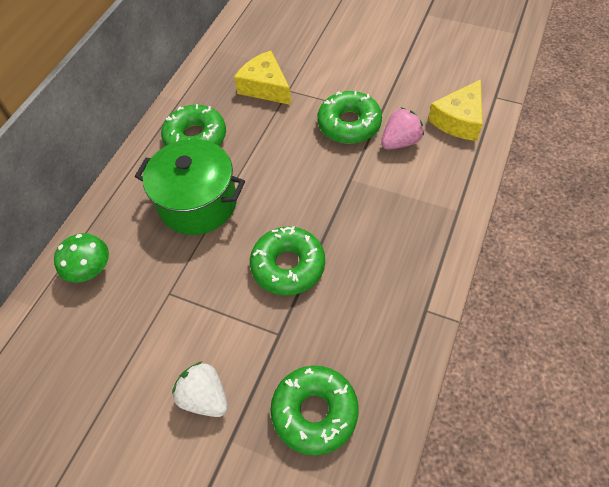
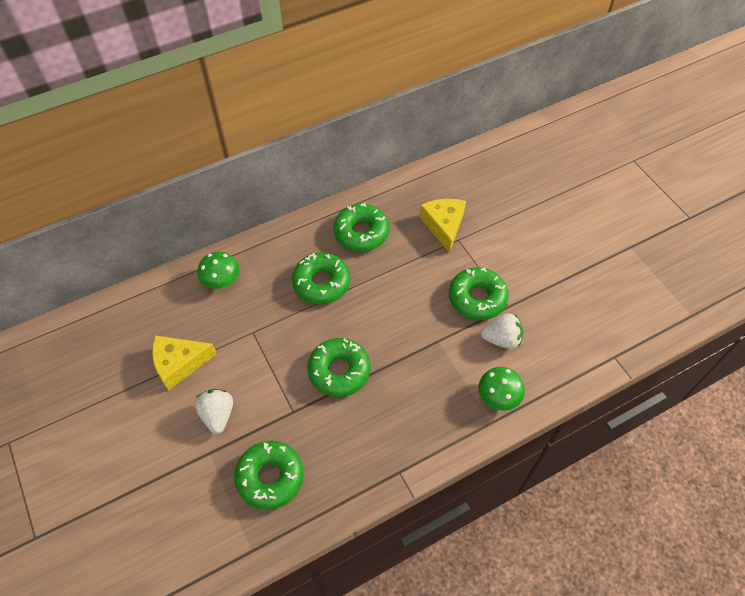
camera: 35 degrees right, 0 degrees up
(198, 203) = (321, 283): green pot -> green donut
(400, 142) = (501, 339): pink strawberry -> white strawberry
(442, 186) = (498, 396): none -> green mushroom
(459, 120) = (564, 355): yellow cheese -> yellow cheese (179, 364)

